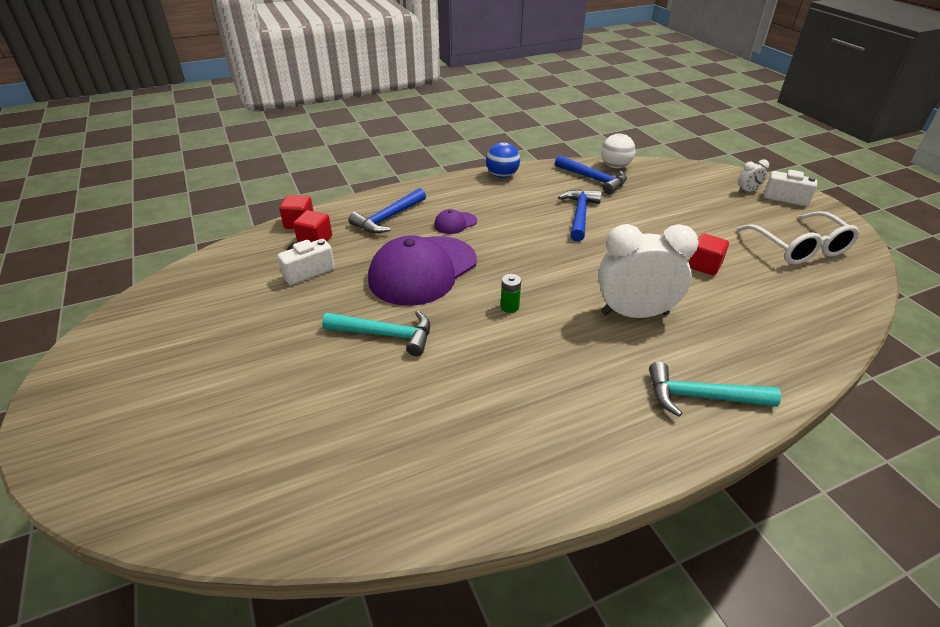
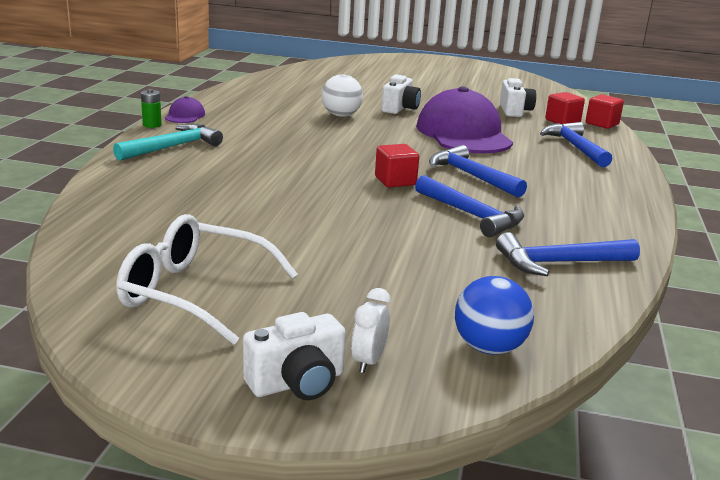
camera: 125 degrees right, 15 degrees down
(386, 334) = (399, 108): turquoise hammer -> white camera
(455, 223) = (531, 164): purple cap -> purple cap (185, 116)
(502, 175) = (630, 217): blue ball -> blue ball (489, 347)
(509, 307) = (368, 139): green battery -> green battery (152, 125)
(517, 235) = (471, 176): none -> blue hammer
(615, 166) = (590, 299): white ball -> white ball (341, 115)
(634, 314) = (280, 167): white clock -> none
(704, 265) = (278, 222): red cube -> red cube (395, 181)

